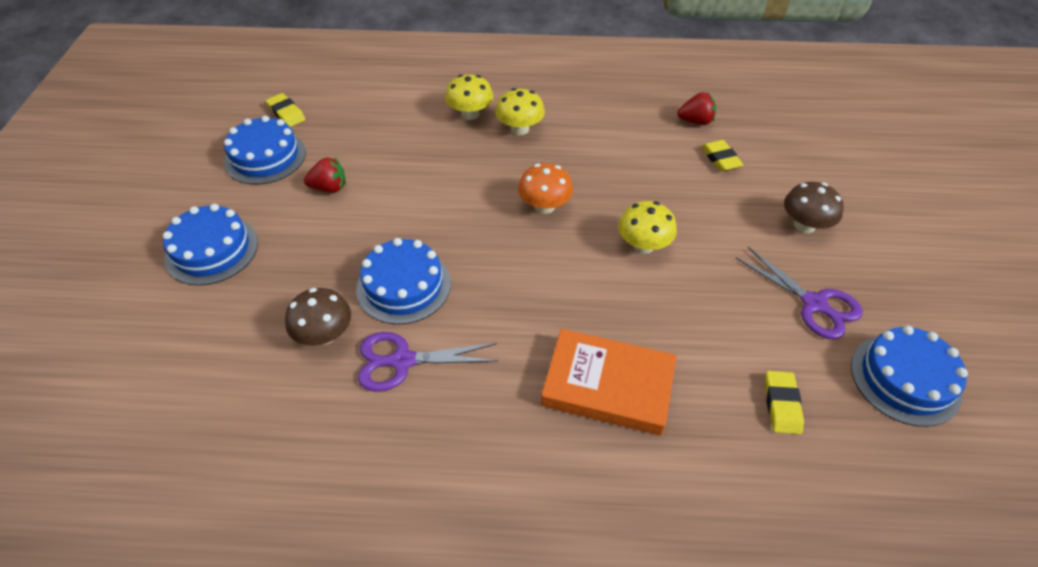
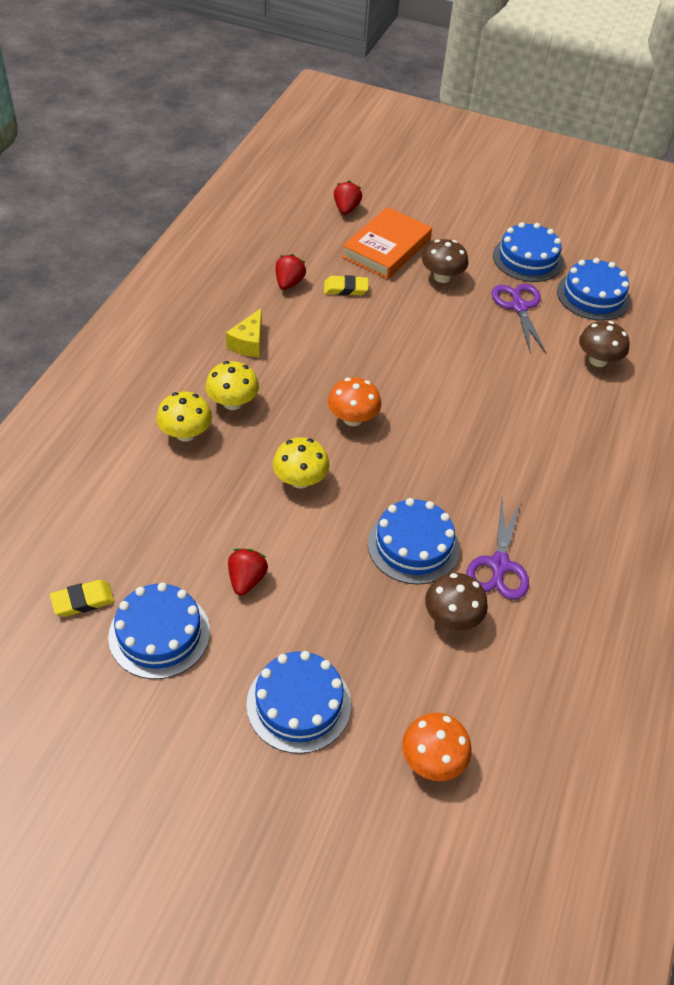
camera: 75 degrees left, 0 degrees up
(163, 353) = (432, 760): none -> orange mushroom
(598, 118) = (248, 343): none -> yellow cheese
(608, 385) = (559, 443): orange book -> orange book (386, 248)
(643, 245) = (426, 372): yellow mushroom -> yellow mushroom (300, 480)
(781, 404) = (598, 360): yellow eraser -> brown mushroom
(814, 304) = (519, 307): purple scissors -> purple scissors turned 75 degrees counterclockwise
(842, 130) = (346, 209): none -> red strawberry
(912, 296) = (527, 259): none -> blue cake

